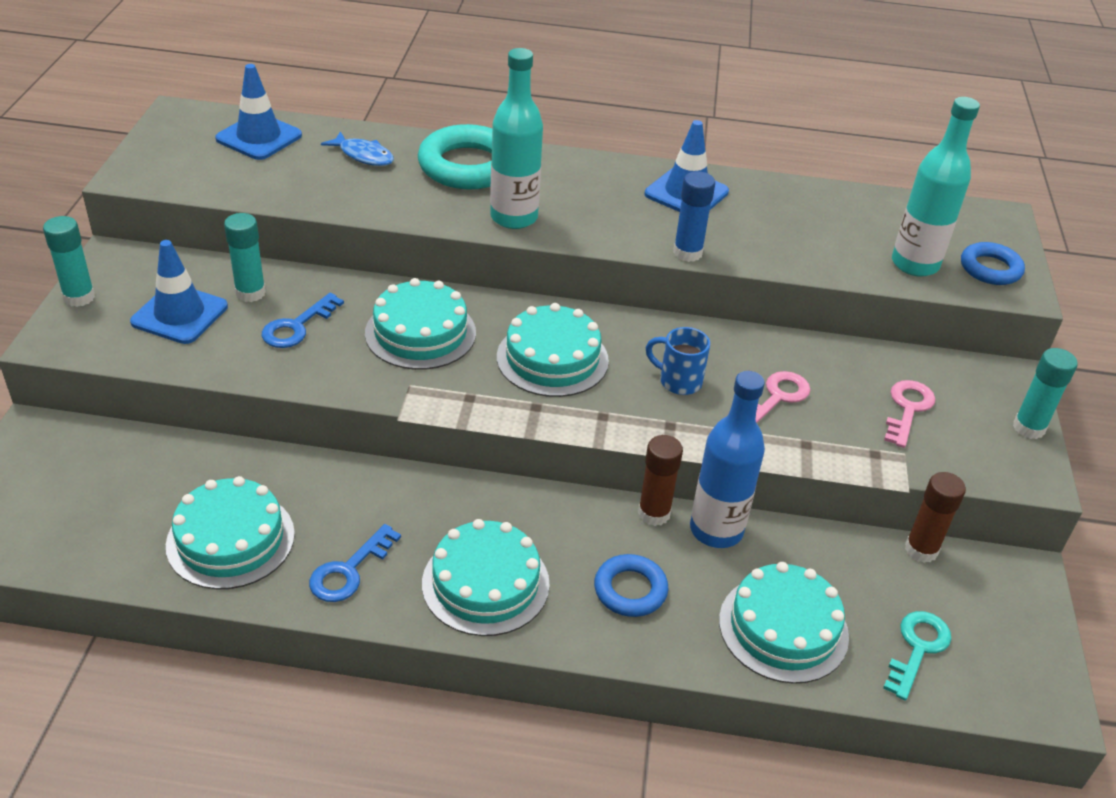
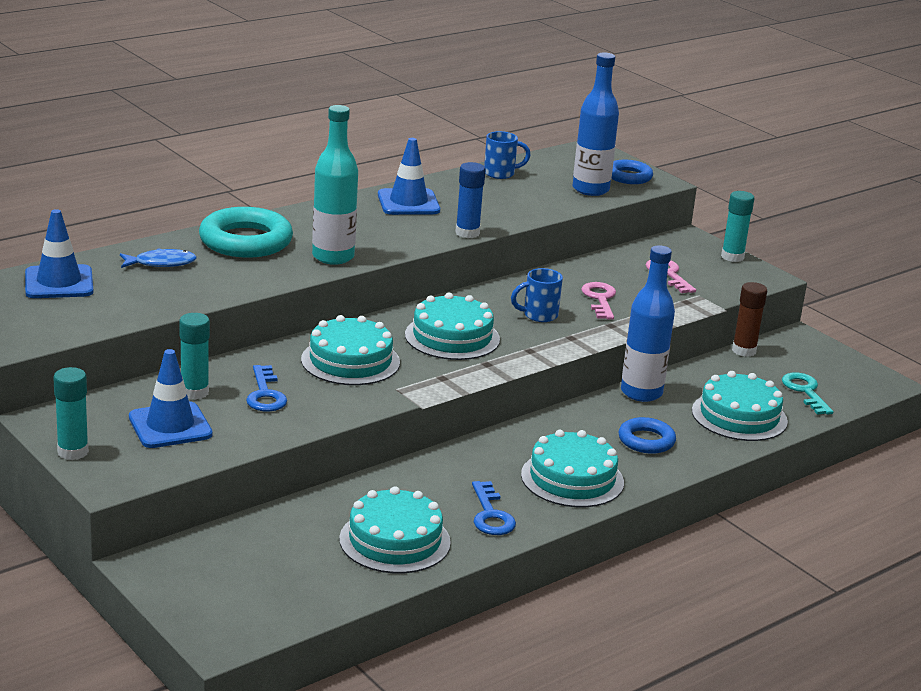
camera: 45 degrees left, 15 degrees down
(654, 513) = (599, 402): brown glue stick -> none
(841, 202) = (501, 173): none -> blue mug
(914, 264) = (590, 189): turquoise bottle -> blue bottle

